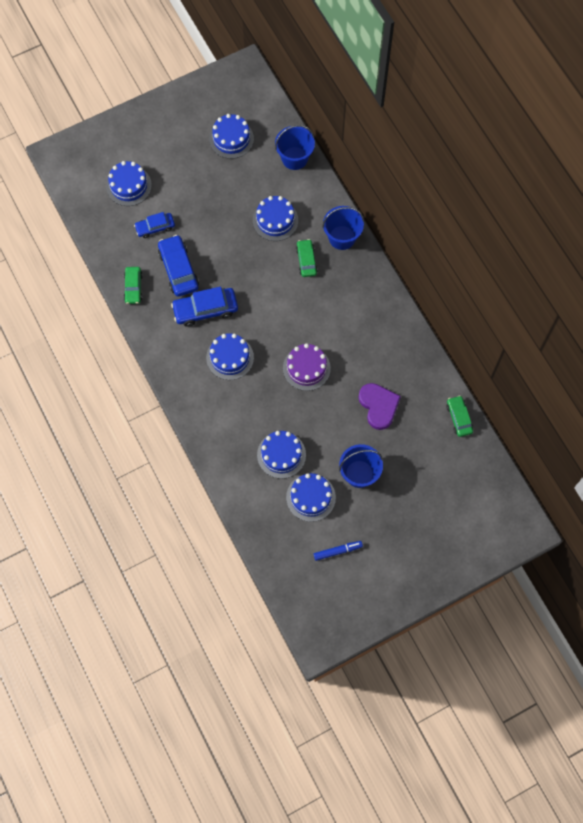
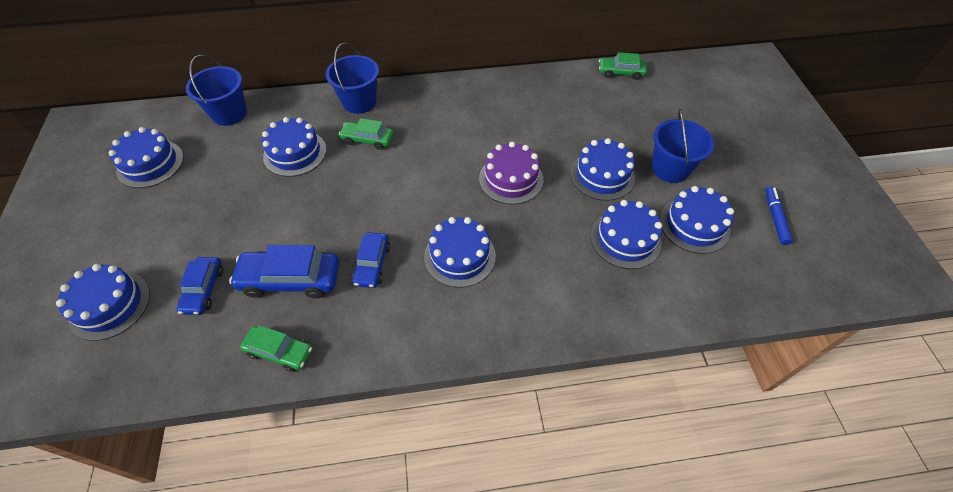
camera: 70 degrees left, 15 degrees down
(205, 310) = (372, 264): blue car -> blue car, size x0.62
(334, 428) = (602, 175): none -> blue cake
(378, 406) = (586, 128): purple heart -> none

